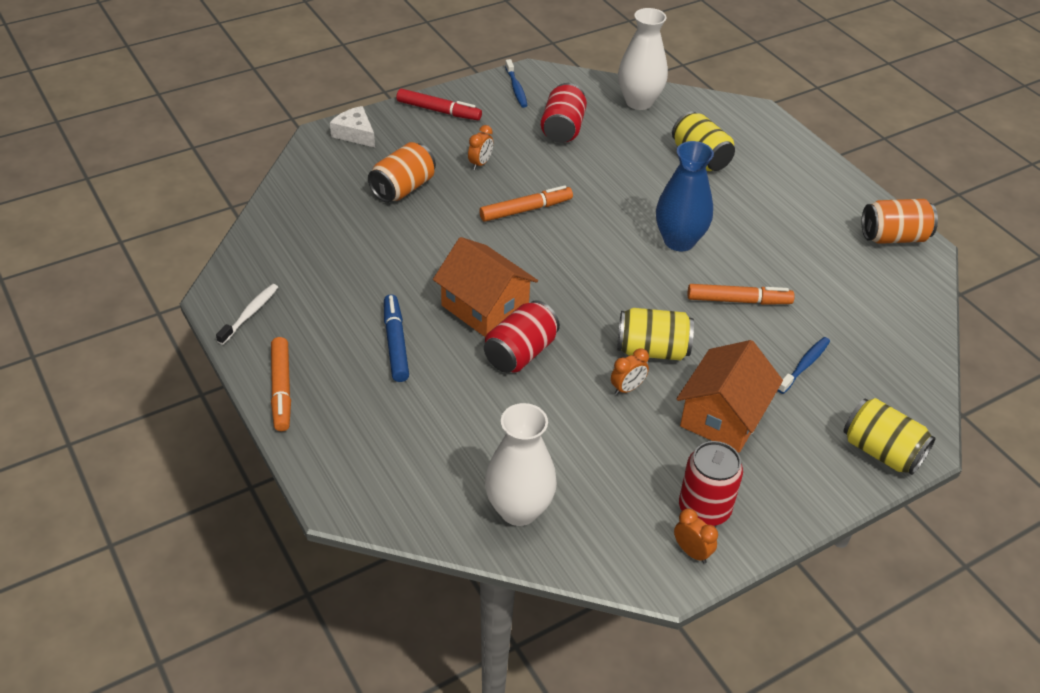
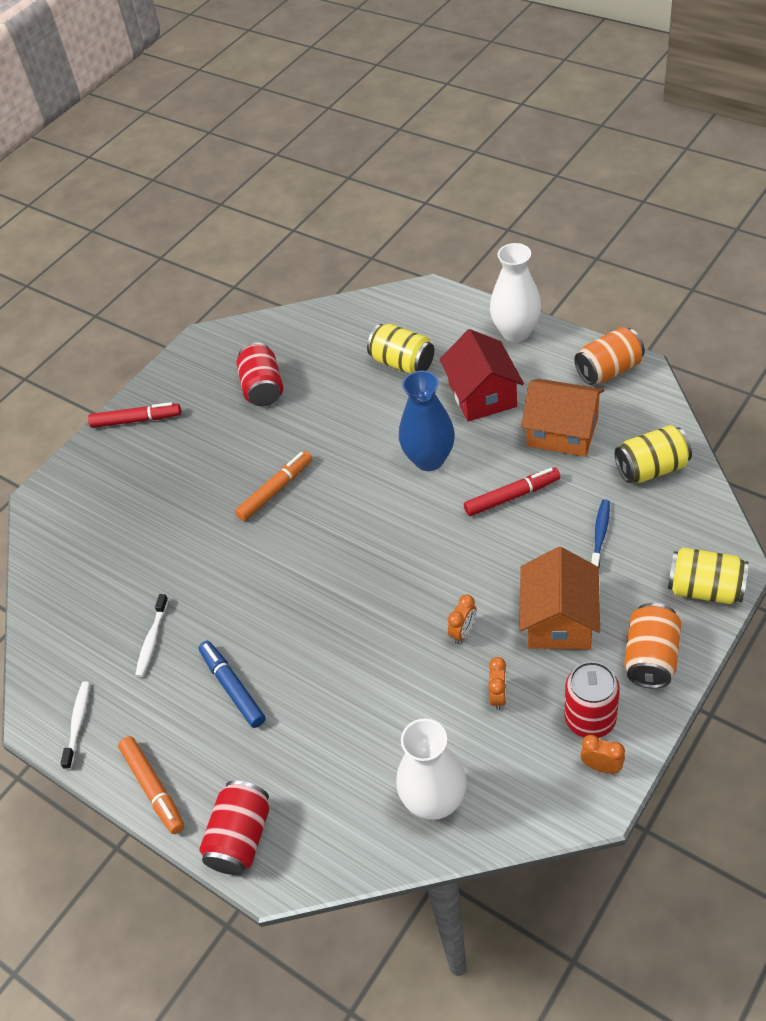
camera: 15 degrees left, 5 degrees up
(350, 278) = (152, 640): none -> white toothbrush
(355, 134) = (69, 481): white cheese -> none
(403, 188) = (149, 520): orange can -> orange can (651, 657)
(480, 164) = (207, 460): orange clock -> orange clock (498, 696)
(485, 307) = (293, 611): orange house -> orange house (562, 432)
(516, 88) = (196, 363): blue toothbrush -> none
(520, 353) = (351, 642): red can -> red can (240, 838)
(639, 102) = (317, 328): white vase -> white vase (516, 332)
(652, 350) = (464, 583): yellow can -> yellow can (651, 468)
(738, 301) = (512, 496): orange marker -> red marker
(759, 210) = (482, 395): none -> red house

